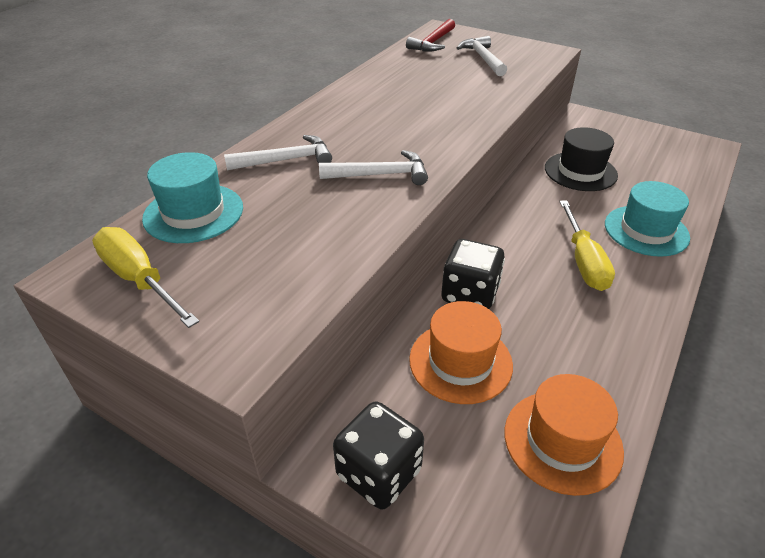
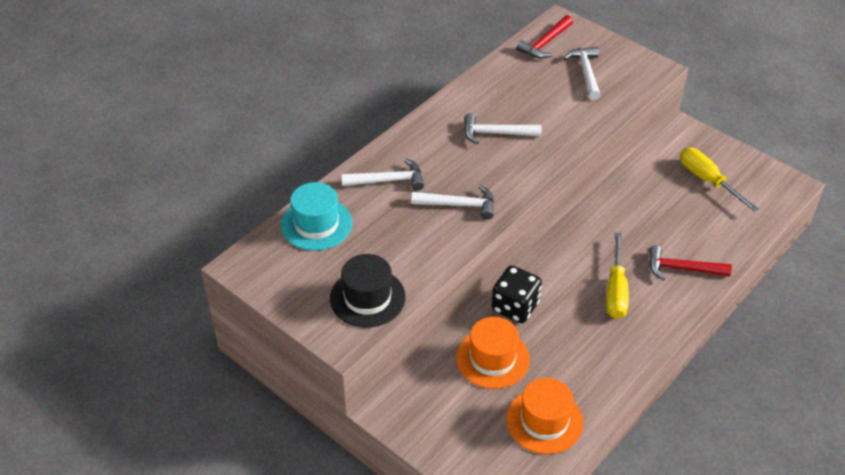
camera: 10 degrees right, 5 degrees up
(139, 279) = (281, 276): yellow screwdriver -> yellow screwdriver (707, 180)
(379, 473) = (420, 422): black dice -> none
(405, 109) = (495, 133): none -> white hammer
(580, 171) = (652, 199): black hat -> black hat (367, 298)
(646, 230) = (681, 269): turquoise hat -> red hammer

